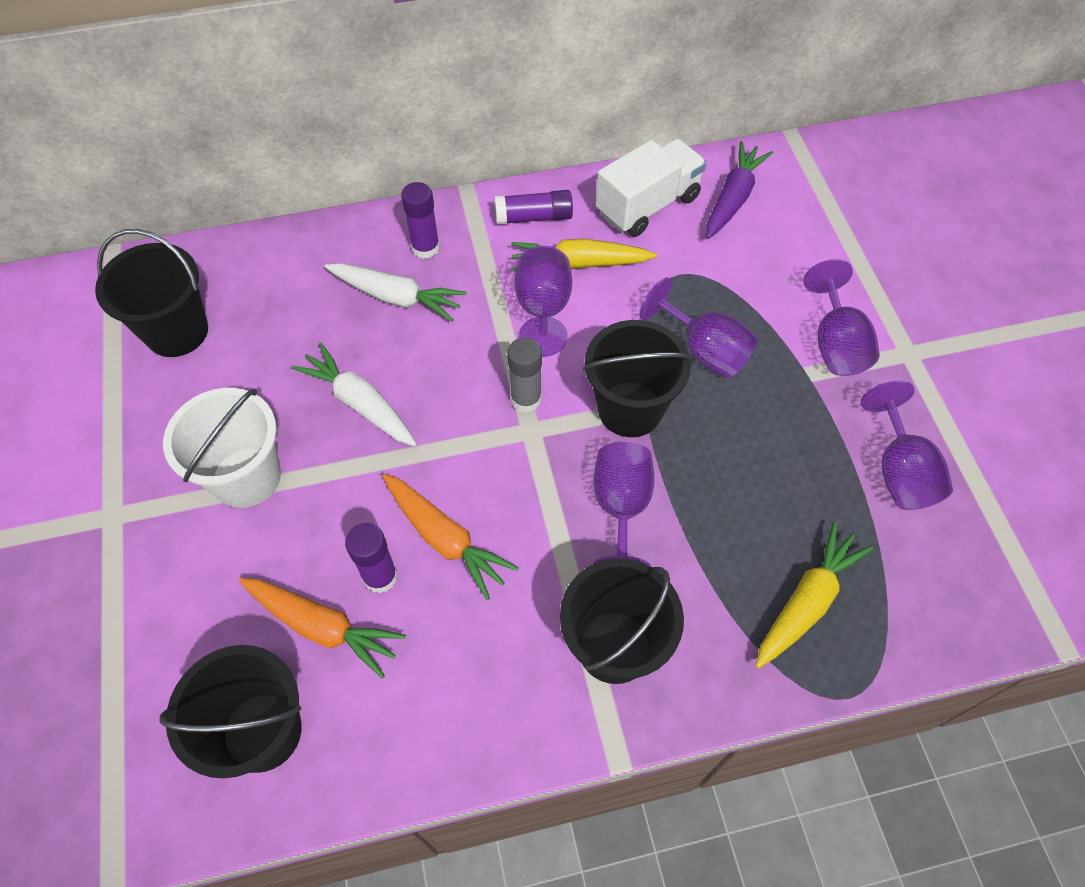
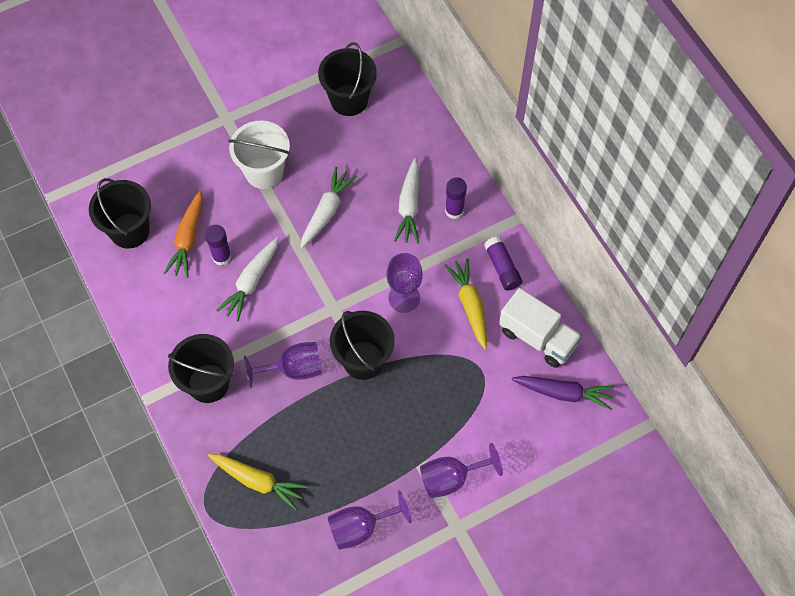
camera: 75 degrees right, 5 degrees up
(445, 538) = (251, 281): orange carrot -> white carrot
(526, 399) = (354, 300): grey glue stick -> none
(704, 350) = (421, 396): purple goblet -> none

